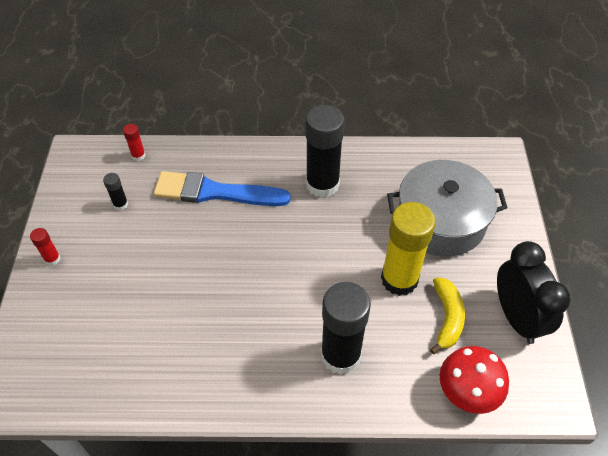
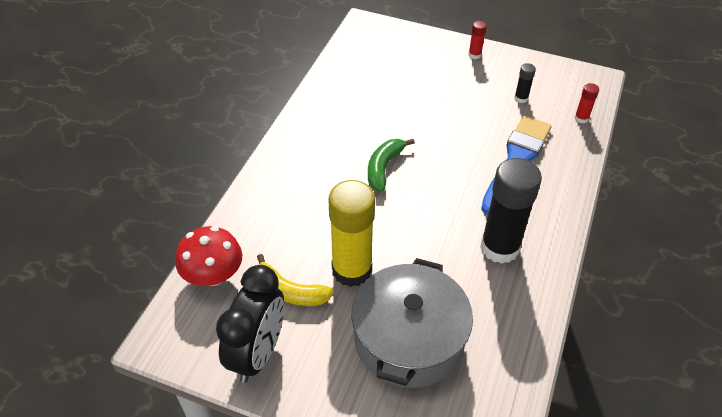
camera: 110 degrees right, 5 degrees down
(265, 293) = (384, 168): none -> green banana
(340, 355) = (297, 199): black glue stick -> none
(516, 317) = (258, 353): black clock -> black clock turned 75 degrees counterclockwise

